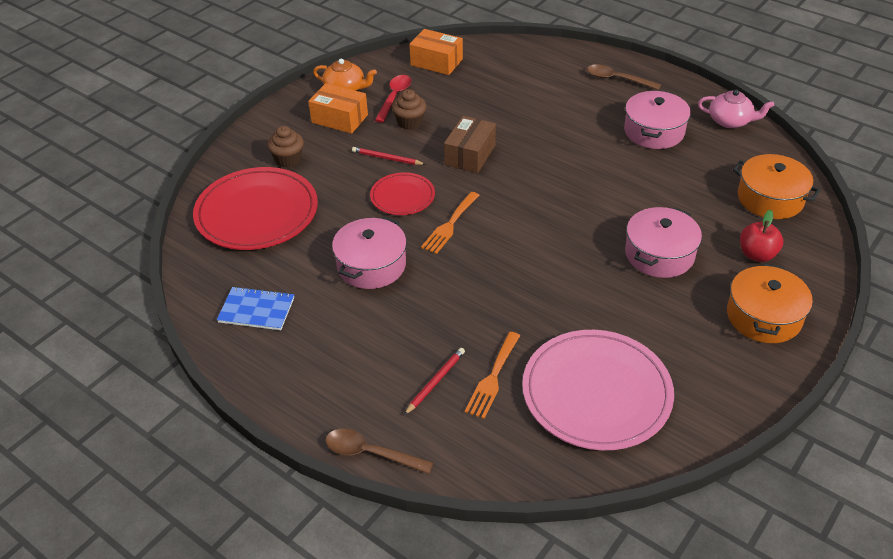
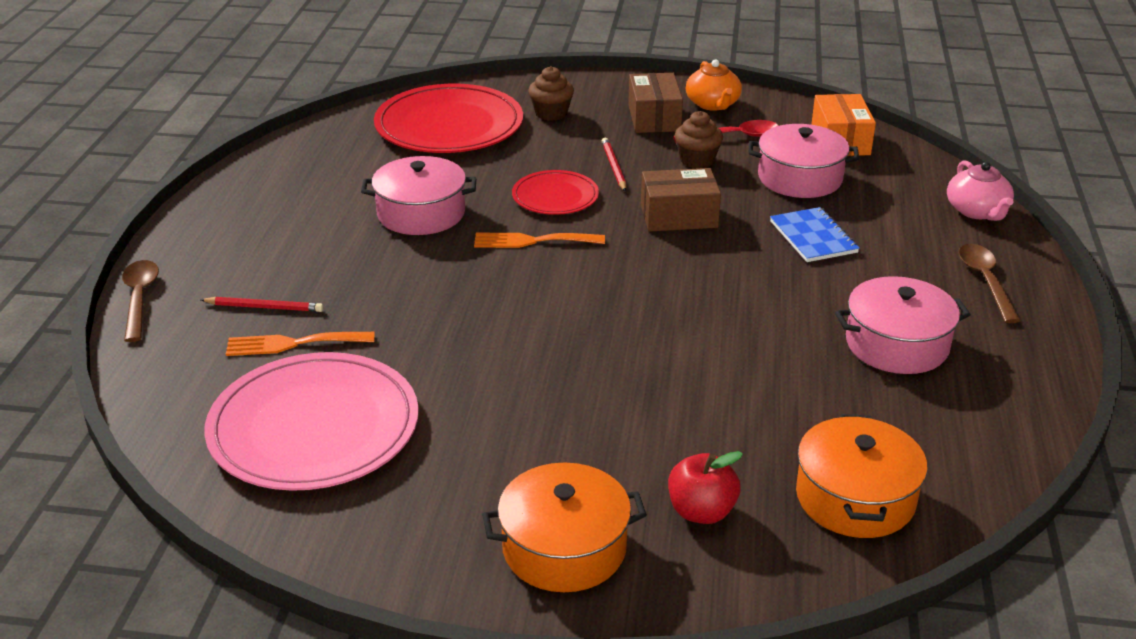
camera: 60 degrees right, 10 degrees down
(256, 310) = (304, 173): blue notebook -> blue notebook (813, 237)
(339, 118) = (654, 118): orange box -> brown box
(659, 254) = (619, 416): pink pot -> pink pot (800, 178)
(730, 121) = (1014, 412): pink teapot -> pink teapot (977, 211)

